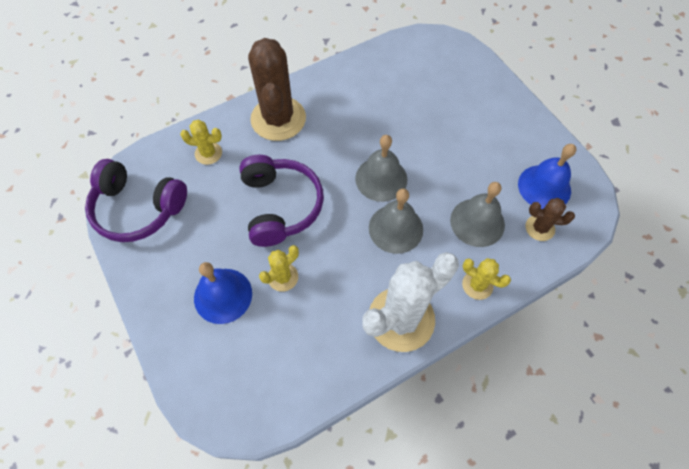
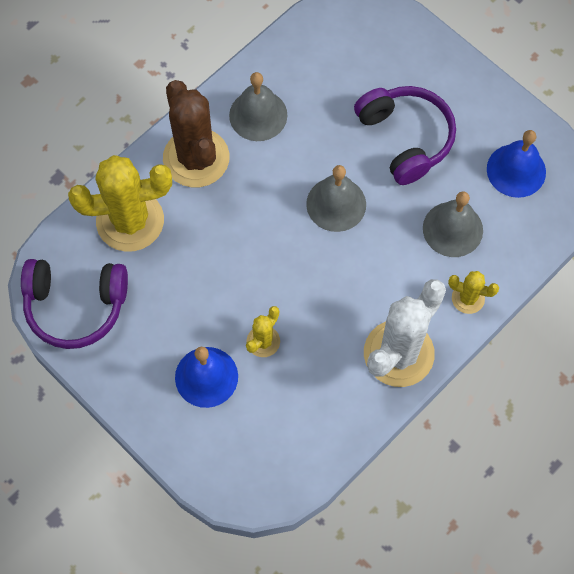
camera: 15 degrees left, 5 degrees up
(208, 153) = (130, 221): yellow cactus -> yellow cactus, size x2.09
(280, 206) = (234, 263): purple headphones -> purple headphones (406, 138)
(395, 228) = (367, 258): grey bell -> grey bell (258, 115)
(539, 228) = (520, 219): brown cactus -> none

